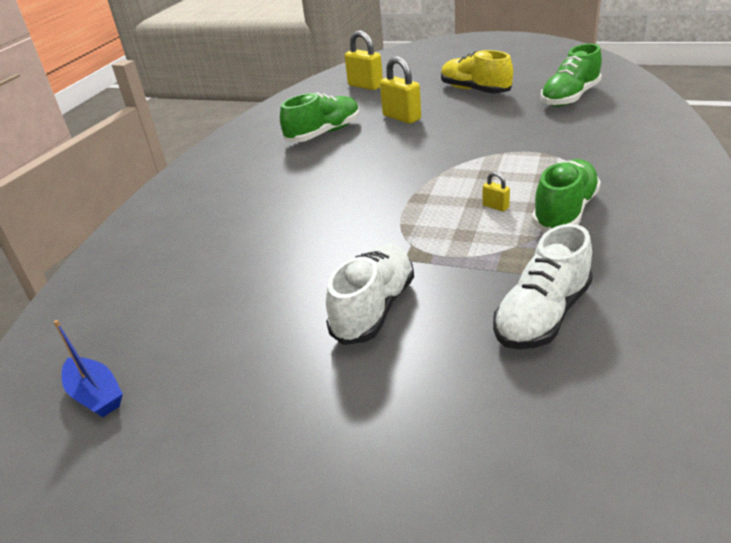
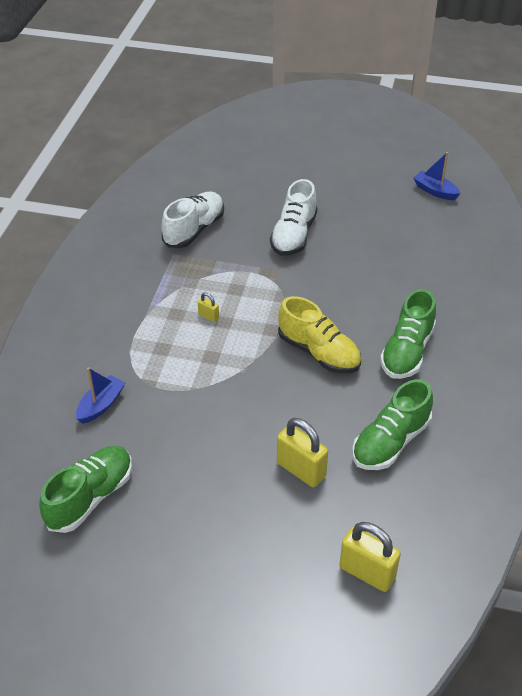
camera: 170 degrees right, 10 degrees up
(474, 90) = (206, 535): yellow shoe -> yellow shoe (319, 353)
(565, 212) = (156, 308): green shoe -> green shoe (407, 352)
(590, 139) = (101, 405): none -> blue boat

